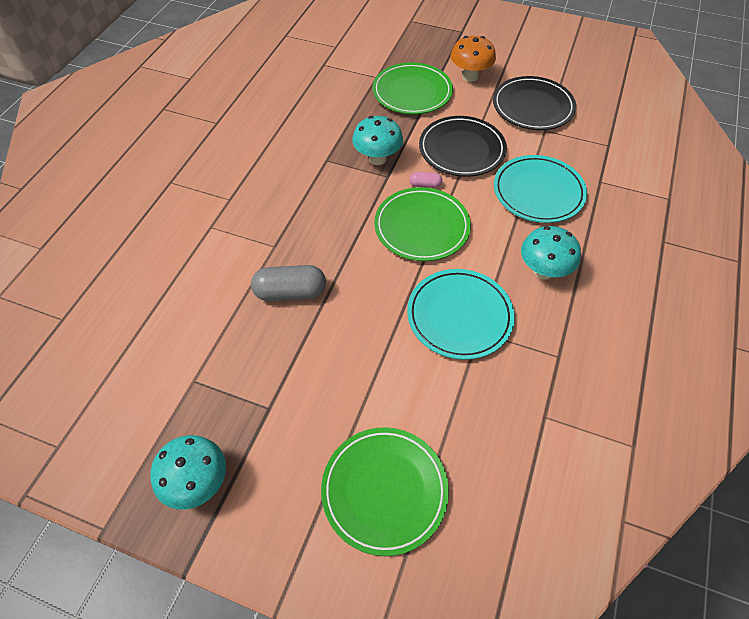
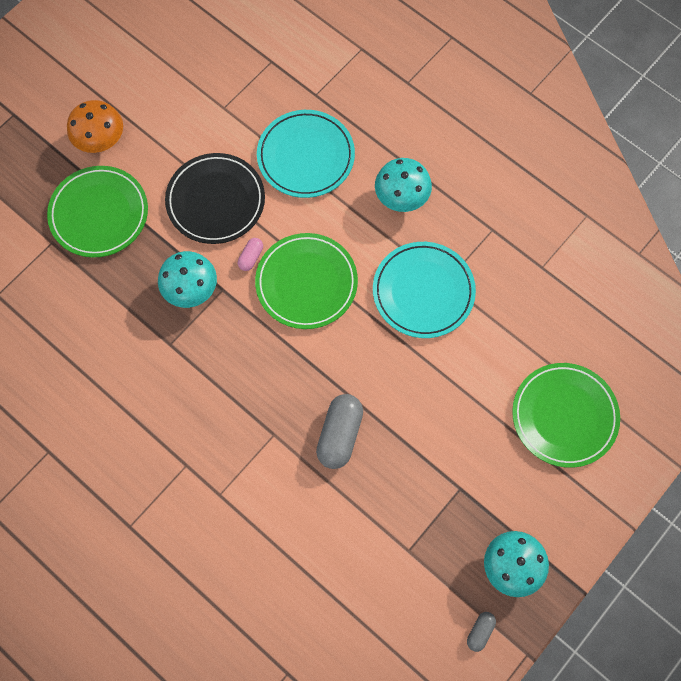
camera: 70 degrees left, 15 degrees up
(122, 472) = (480, 631): none -> grey capsule
(532, 107) = (183, 102): black plate -> none

